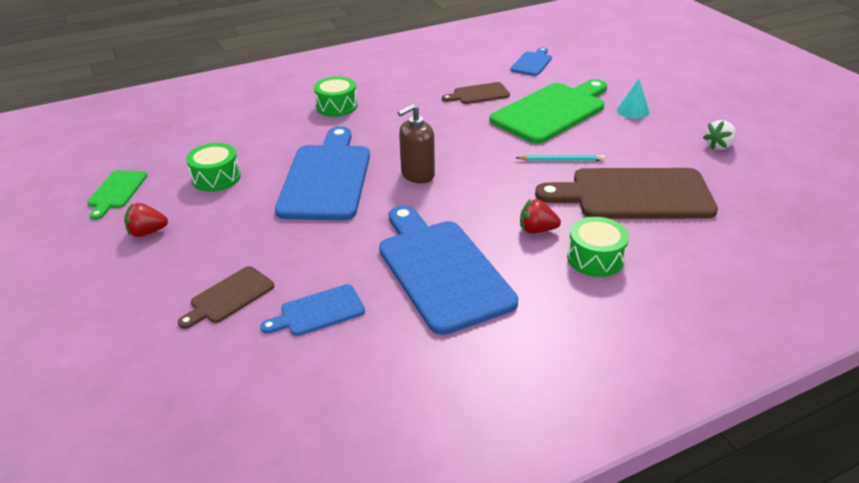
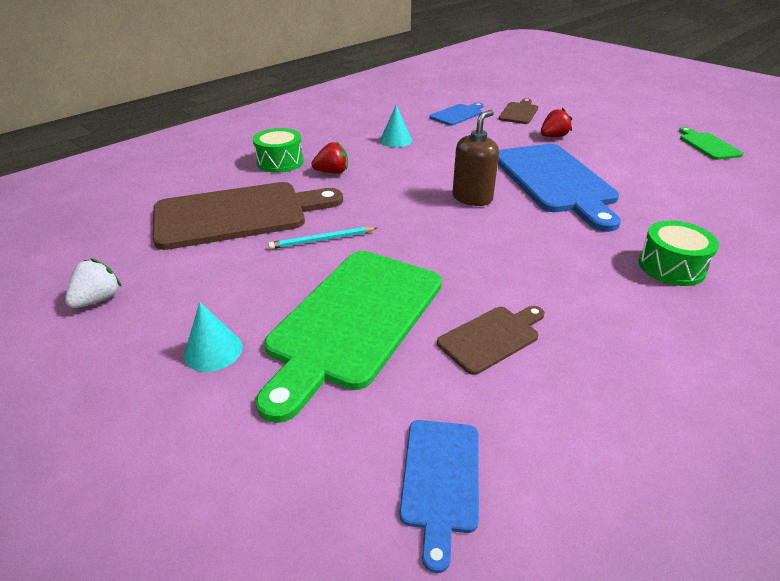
camera: 160 degrees right, 0 degrees up
(147, 232) = (629, 129): red strawberry -> red strawberry (553, 137)
(216, 178) = (652, 166): green drum -> none
(441, 270) = (396, 140): blue cutting board -> turquoise cone

